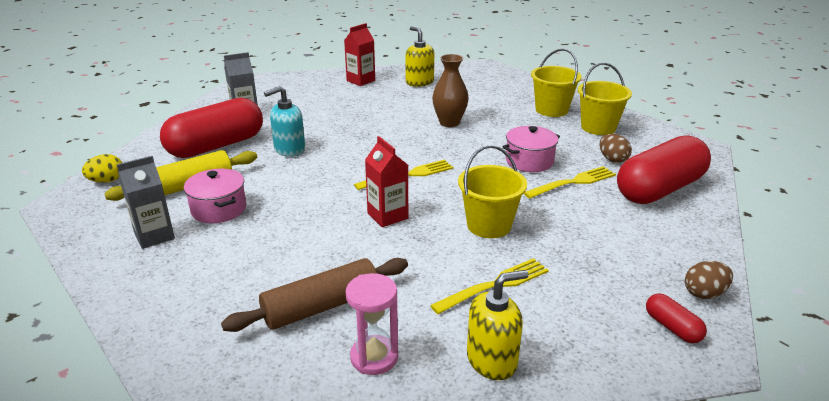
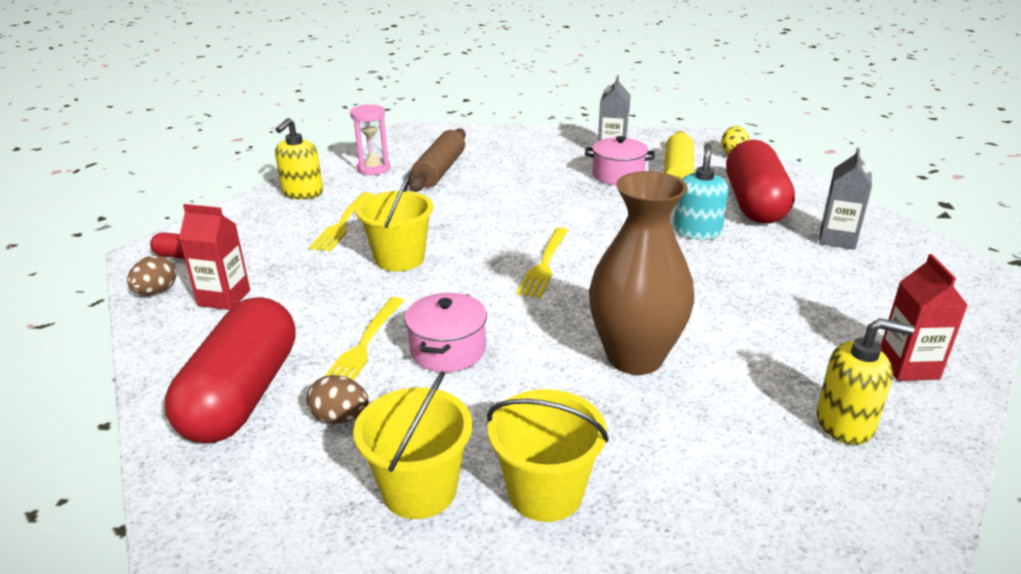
camera: 135 degrees right, 0 degrees up
(387, 216) = (494, 226): red carton -> red carton (224, 298)
(449, 123) = (635, 357): brown vase -> brown vase, size x1.55

